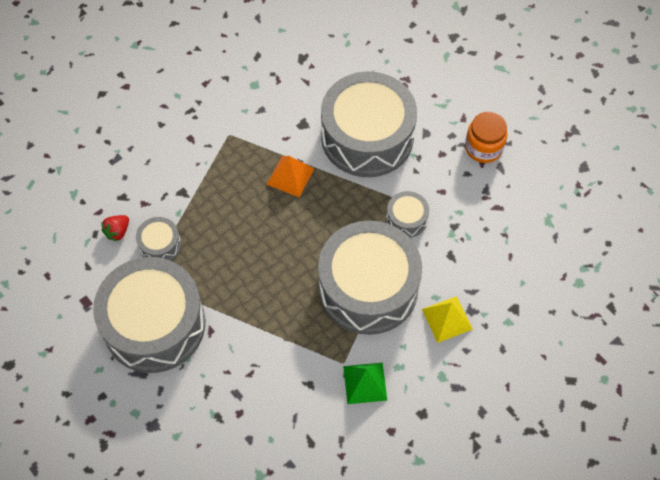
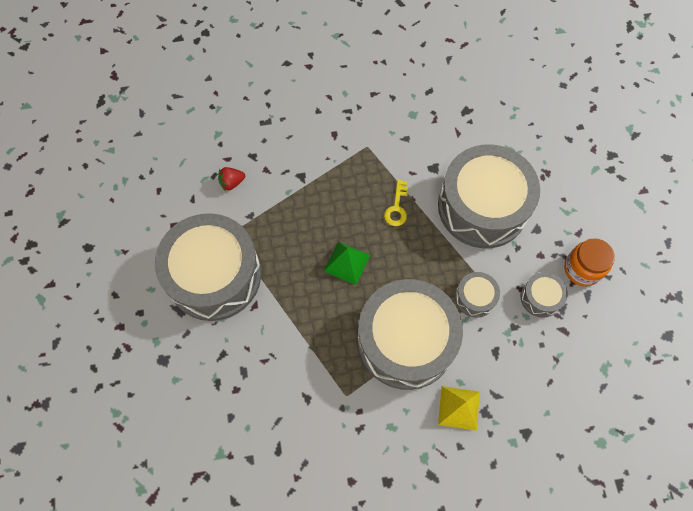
camera: 30 degrees right, 5 degrees up
(160, 245) = (258, 211): grey drum -> grey drum (540, 297)
(290, 176) = (397, 207): orange pyramid -> yellow key
(365, 383) = (354, 424): green pyramid -> green pyramid (347, 263)

